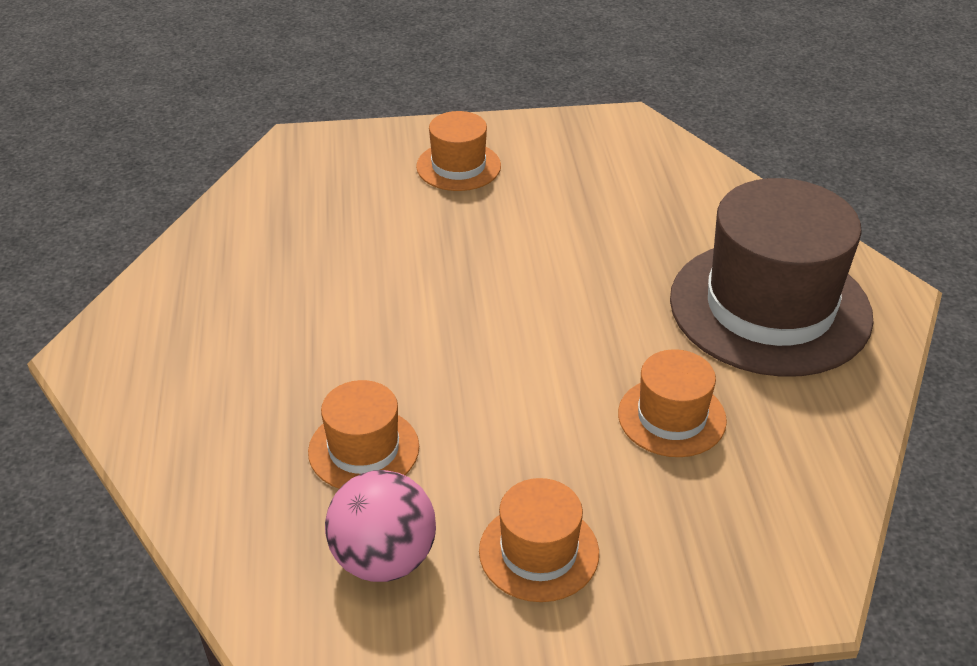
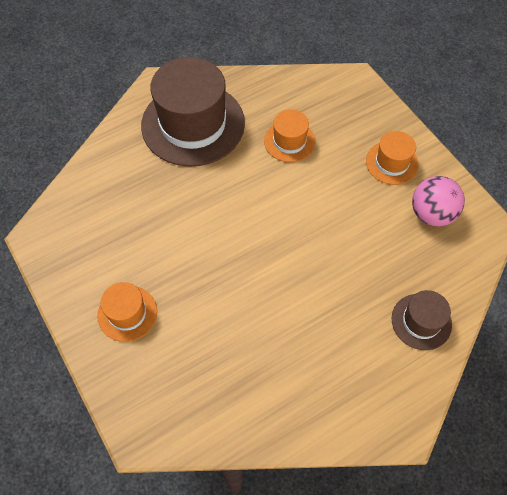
camera: 115 degrees left, 20 degrees up
(206, 443) = (421, 321): none -> brown hat
(364, 449) = (381, 250): orange hat -> none

